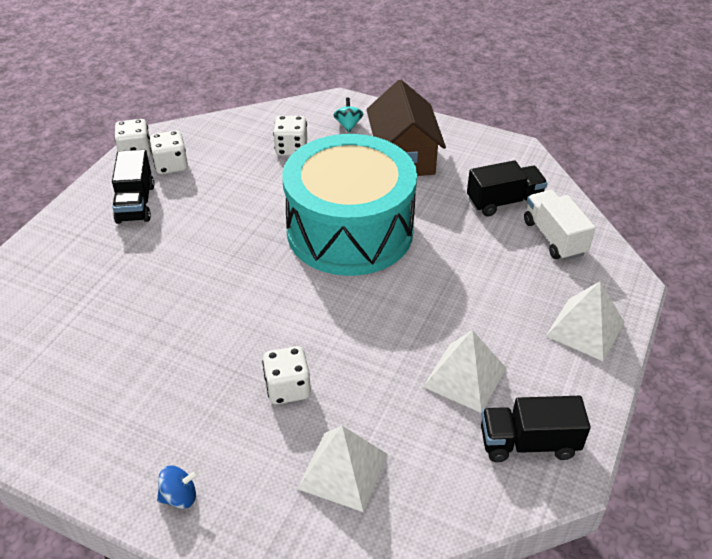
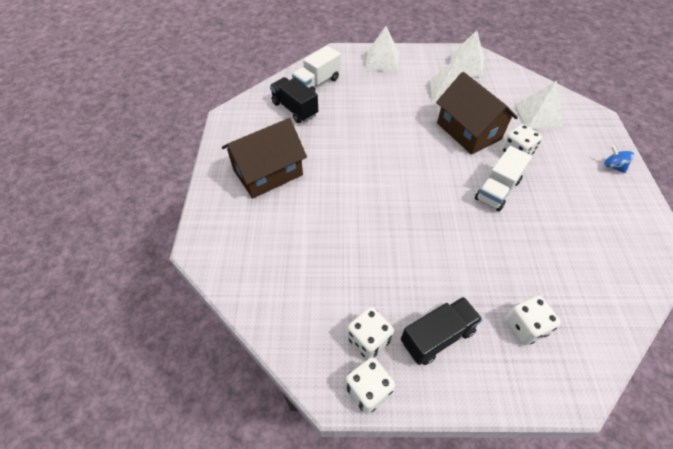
camera: 115 degrees left, 10 degrees up
(244, 330) = (497, 190): none -> white truck
(291, 149) = (293, 250): white dice -> white dice (525, 327)
(348, 125) = (238, 223): turquoise spinning top -> none
(350, 231) = (371, 173): turquoise drum -> none
(363, 357) = (468, 131): none -> brown house
(528, 443) = (466, 65): black truck -> white pyramid

